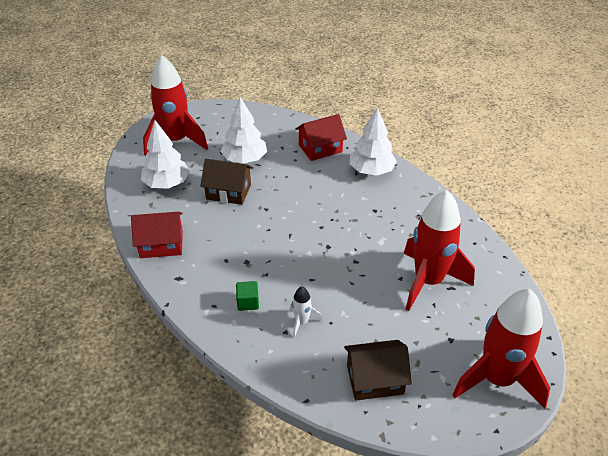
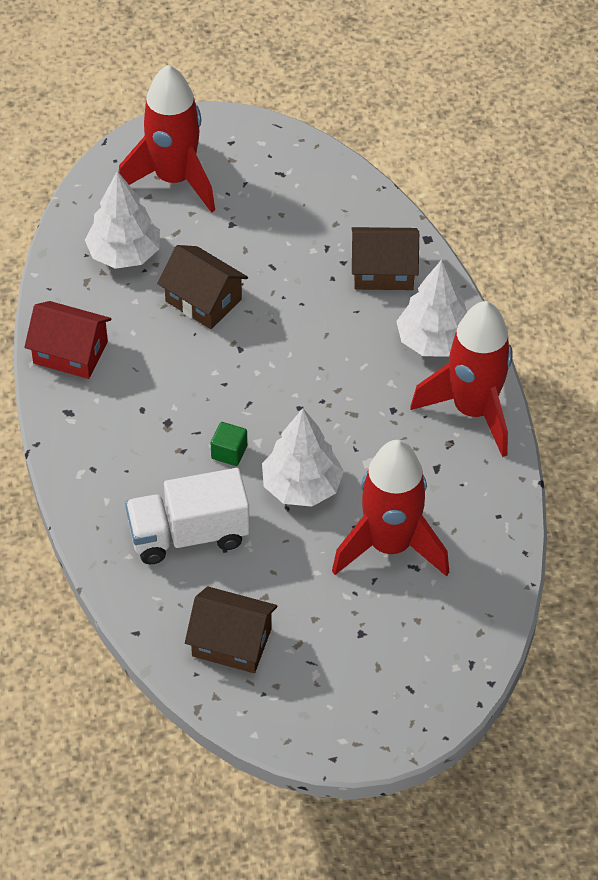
camera: 25 degrees right, 10 degrees up
(244, 159) = (257, 250): white tree -> white tree (301, 486)
(248, 302) = (137, 481): green cube -> green cube (229, 452)
(302, 322) = (188, 535): white rocket -> white truck
(320, 148) = (383, 271): red house -> brown house
(497, 379) = (380, 704): red rocket -> red rocket (473, 410)

